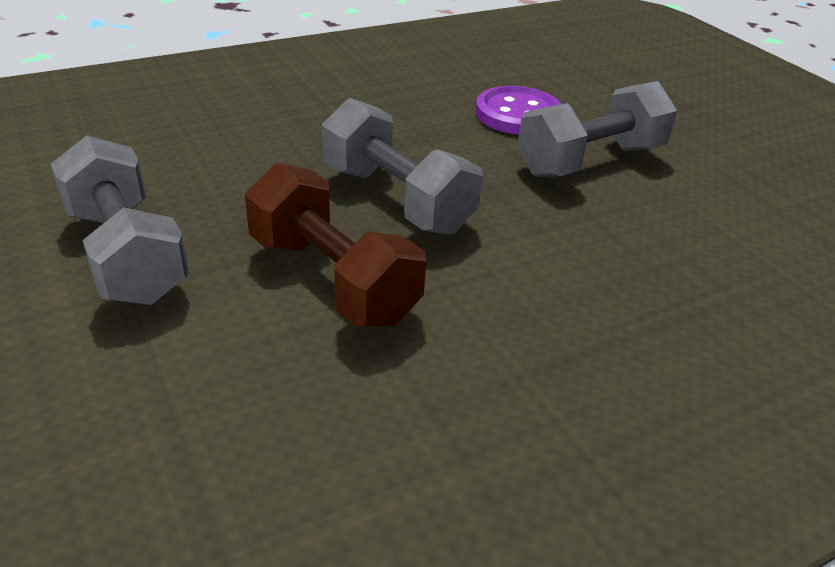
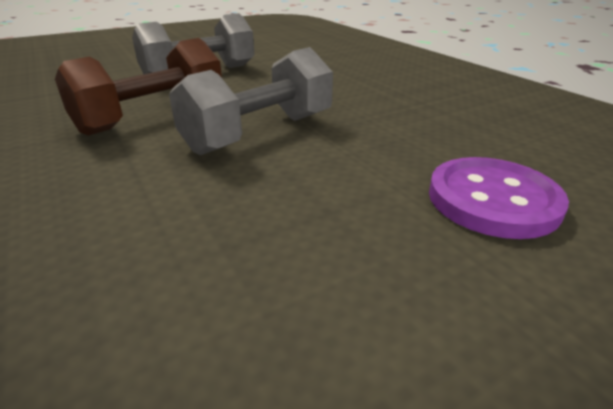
camera: 90 degrees right, 5 degrees down
(590, 161) = (382, 258): grey dumbbell -> none

